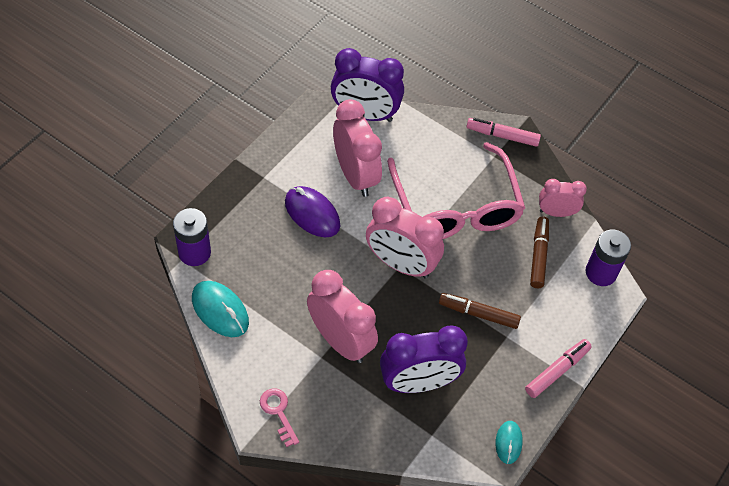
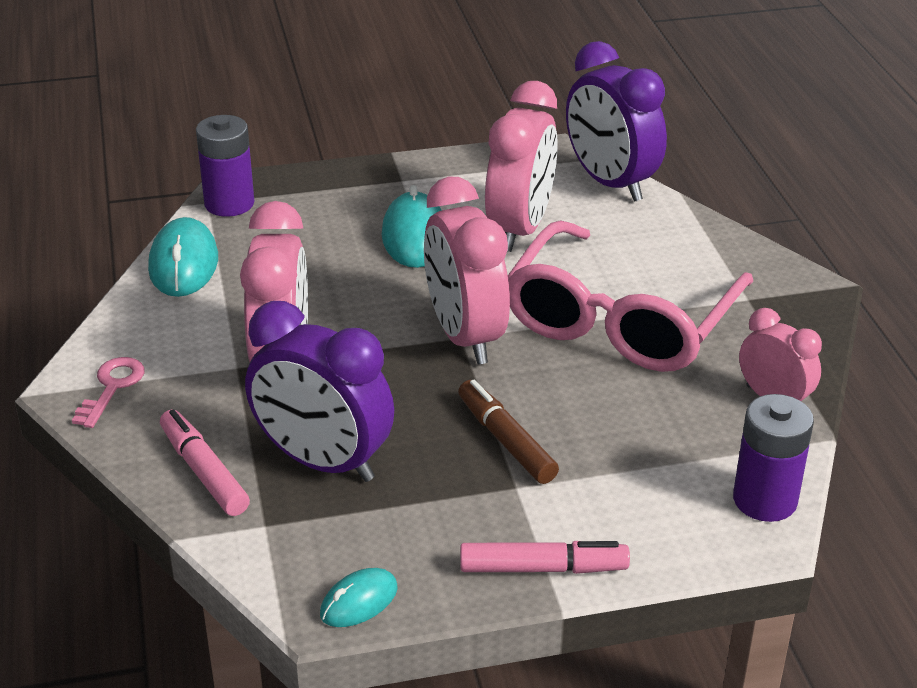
camera: 45 degrees right, 20 degrees down
(312, 214) = (414, 236): purple mouse -> turquoise mouse
(502, 136) = (788, 285): pink marker -> pink marker (204, 472)
(538, 256) = (682, 429): brown marker -> none

